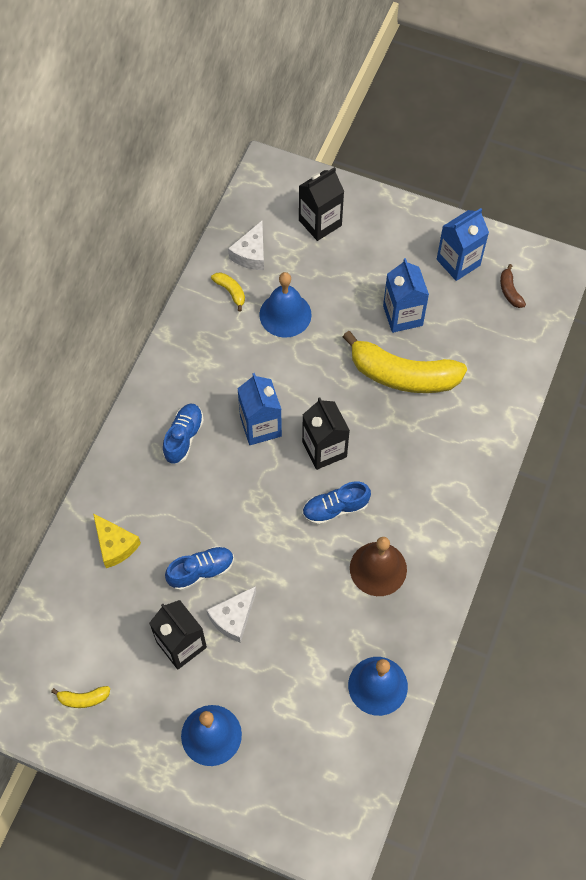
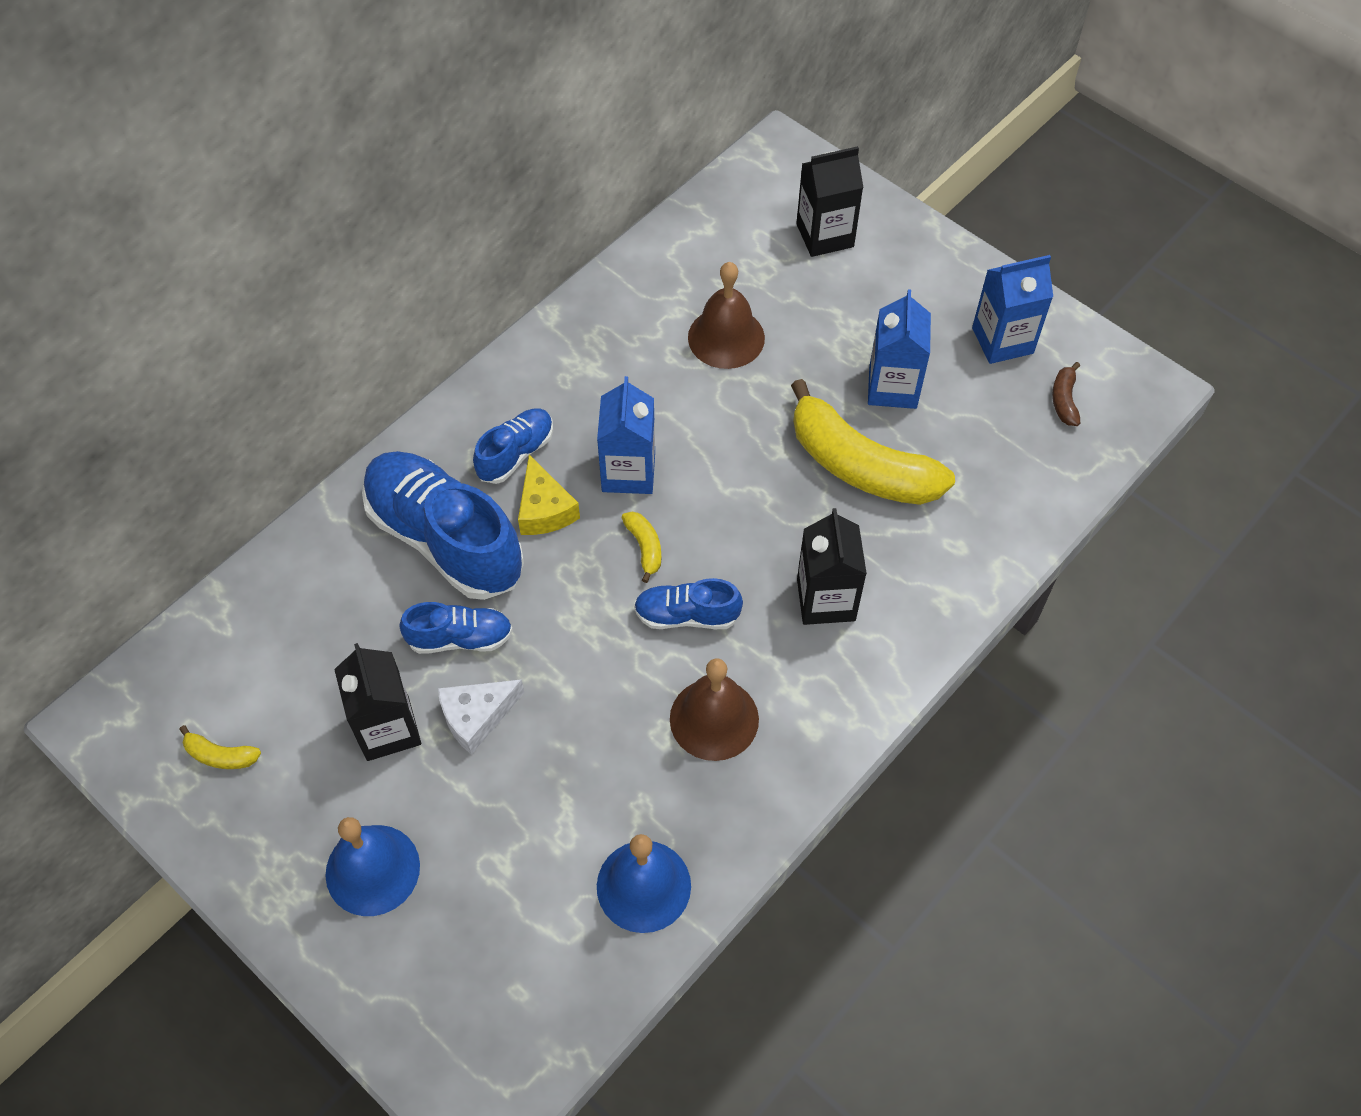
camera: 20 degrees right, 5 degrees down
(115, 545) = (359, 564): yellow cheese -> yellow cheese (544, 509)
(163, 509) = (445, 539): none -> blue shoe
(231, 292) = (663, 287): yellow banana -> yellow banana (645, 548)
(251, 254) = (712, 248): white cheese -> none
(285, 314) = (726, 337): blue bell -> brown bell
(324, 449) = (705, 530): black carton -> black carton (826, 600)

